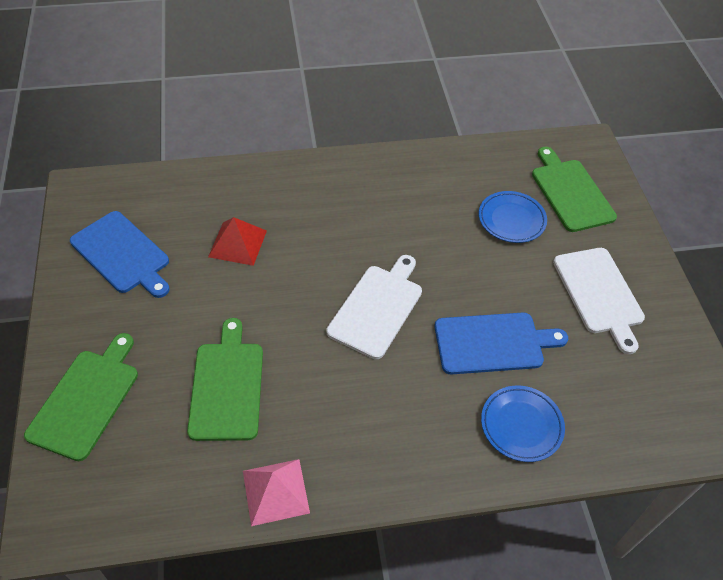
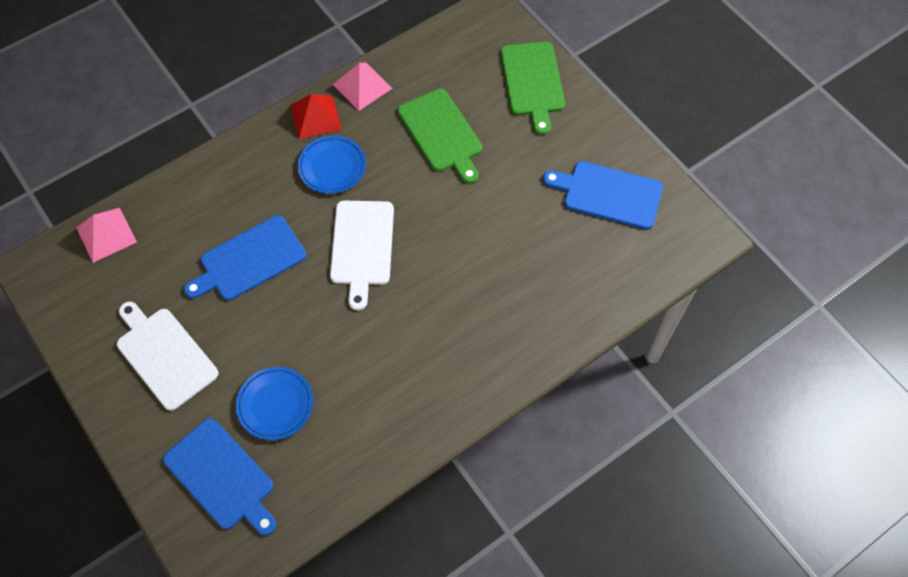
camera: 155 degrees right, 10 degrees up
(237, 243) = (521, 250): red pyramid -> red pyramid (316, 117)
(521, 425) = (204, 202): blue plate -> blue plate (332, 167)
(570, 192) = (222, 476): green cutting board -> blue cutting board
(641, 437) = (106, 234): none -> pink pyramid

